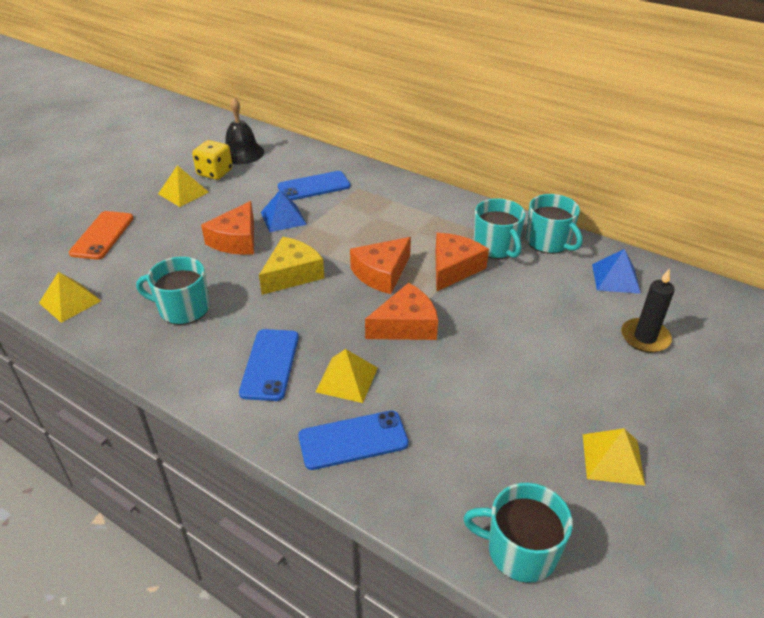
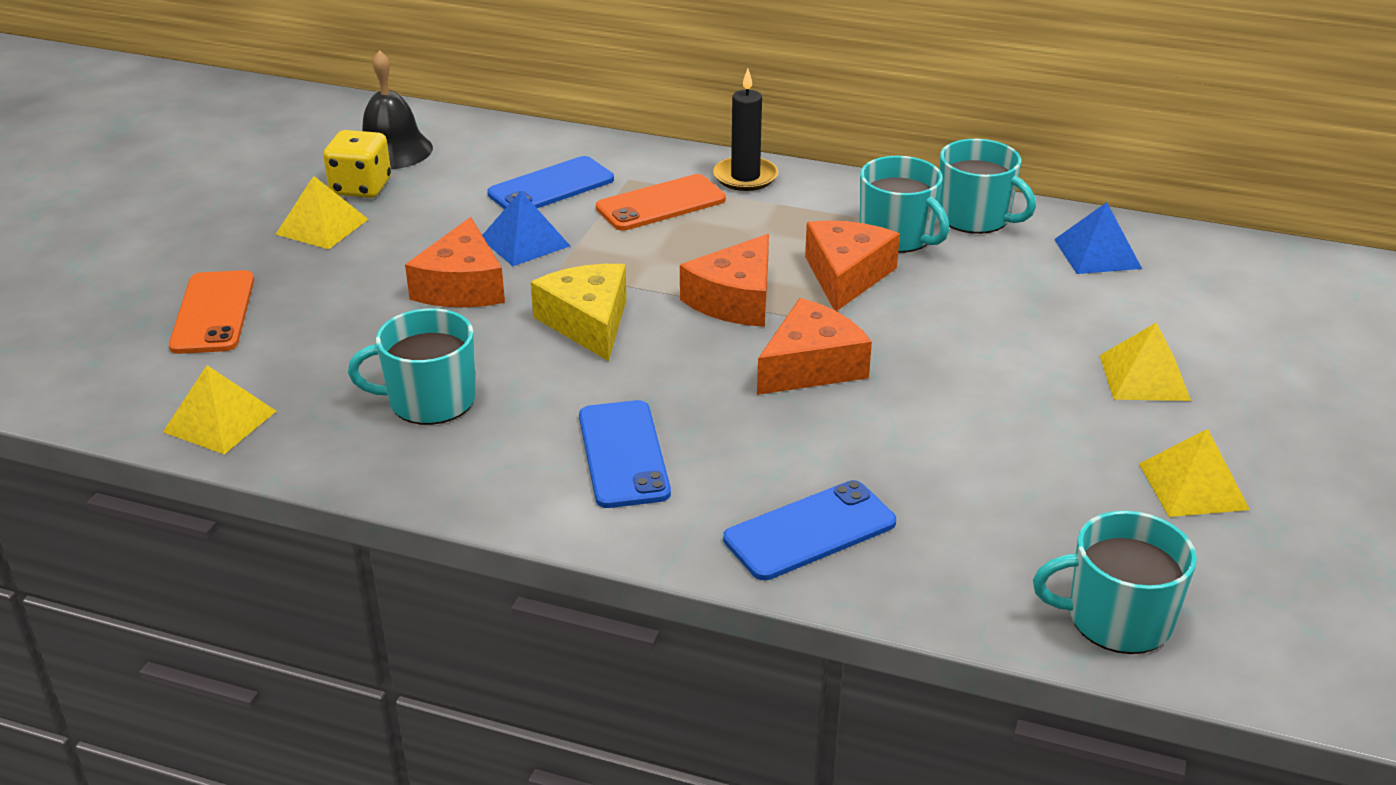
camera: 15 degrees left, 5 degrees down
(292, 274) = (588, 322): yellow cheese -> yellow cheese turned 45 degrees counterclockwise
(346, 379) = (757, 454): yellow pyramid -> yellow pyramid (1144, 377)
(368, 206) = (661, 204): none -> orange phone
(645, 337) = (1172, 326): black candle -> black candle (745, 177)

